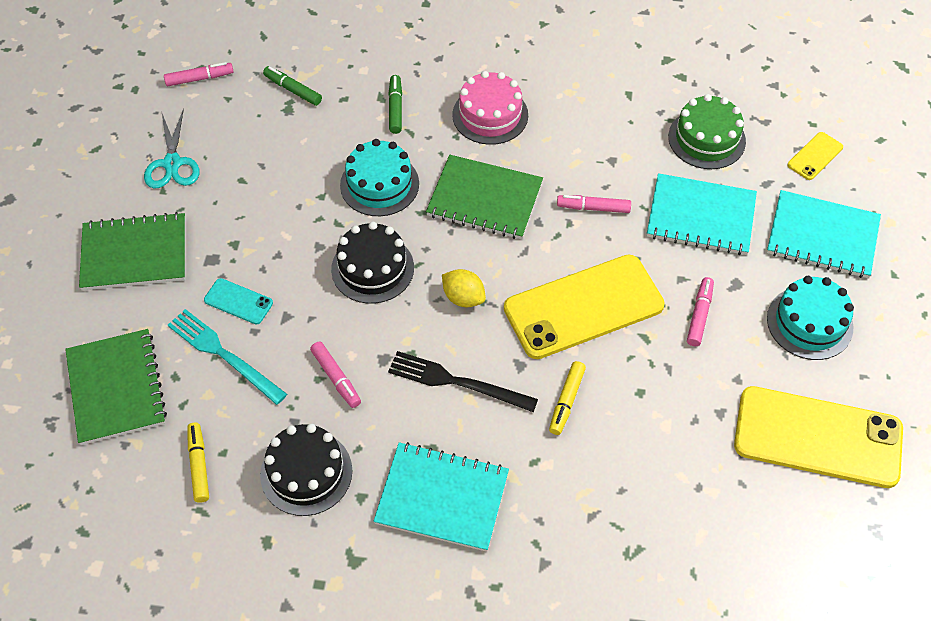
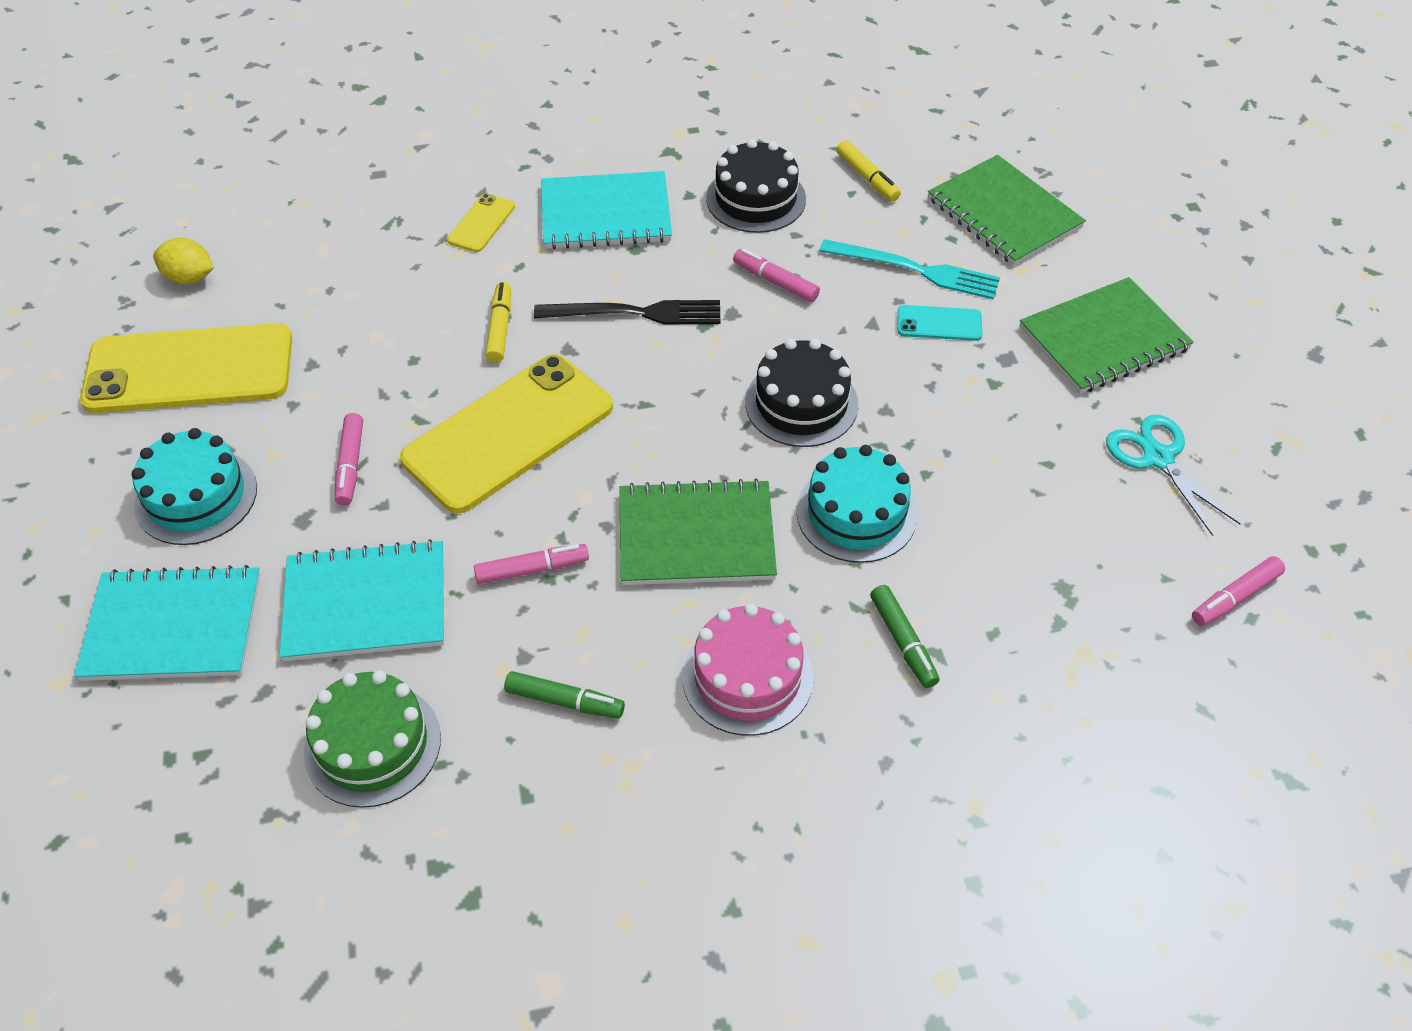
camera: 160 degrees right, 5 degrees down
(293, 90) = (1081, 623): green marker -> green marker (565, 701)
(463, 298) = (668, 401): yellow lemon -> yellow lemon (190, 278)
(815, 156) = (180, 769): yellow phone -> yellow phone (481, 223)

